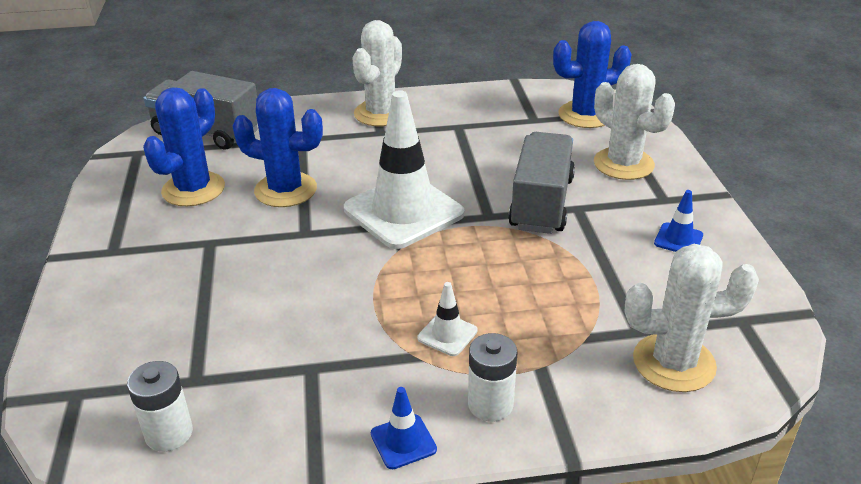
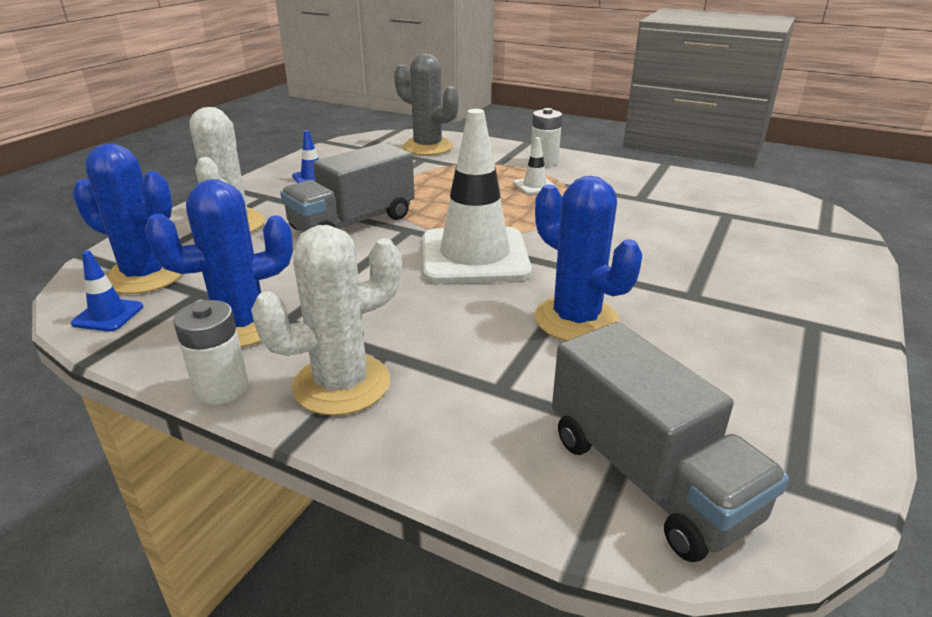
camera: 145 degrees left, 5 degrees down
(169, 433) = (749, 199): white battery -> white battery (221, 388)
(193, 189) = (698, 366): blue cactus -> blue cactus (242, 324)
(403, 441) = (605, 164): blue traffic cone -> blue traffic cone (108, 315)
(673, 363) = (427, 147): white cactus -> grey cactus

